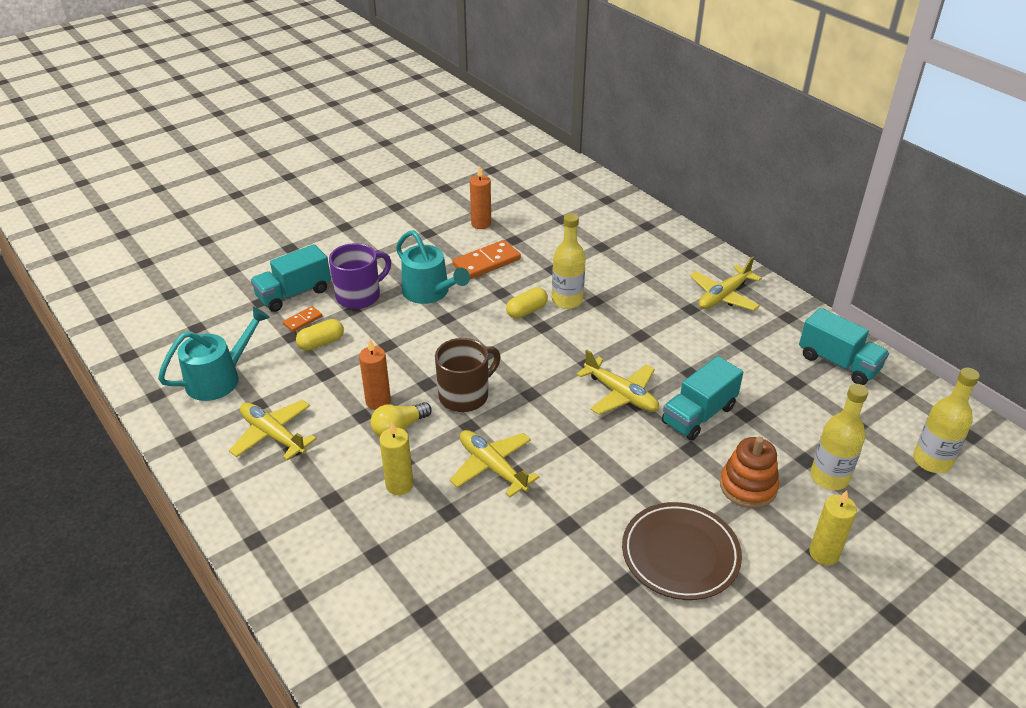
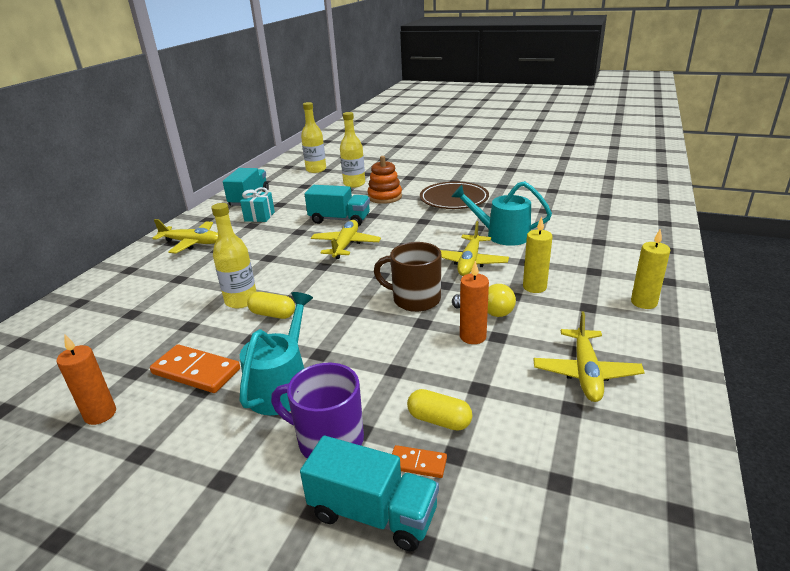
camera: 120 degrees left, 10 degrees down
(219, 378) = (584, 470): turquoise watering can -> turquoise watering can (502, 235)
(764, 356) = (259, 216): none -> turquoise gift
(824, 553) = (408, 176): yellow candle -> yellow candle (643, 302)

